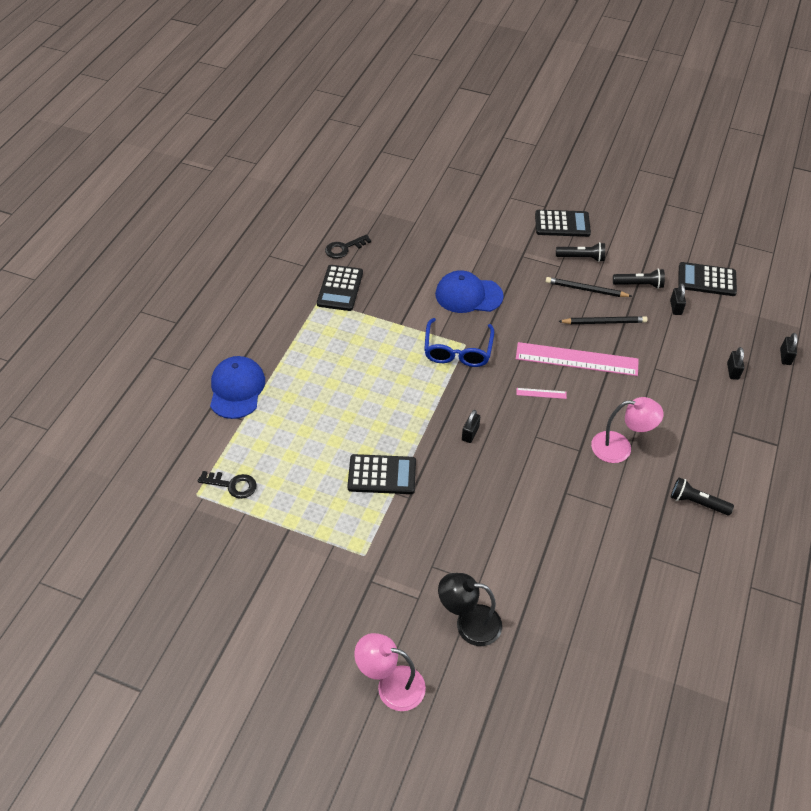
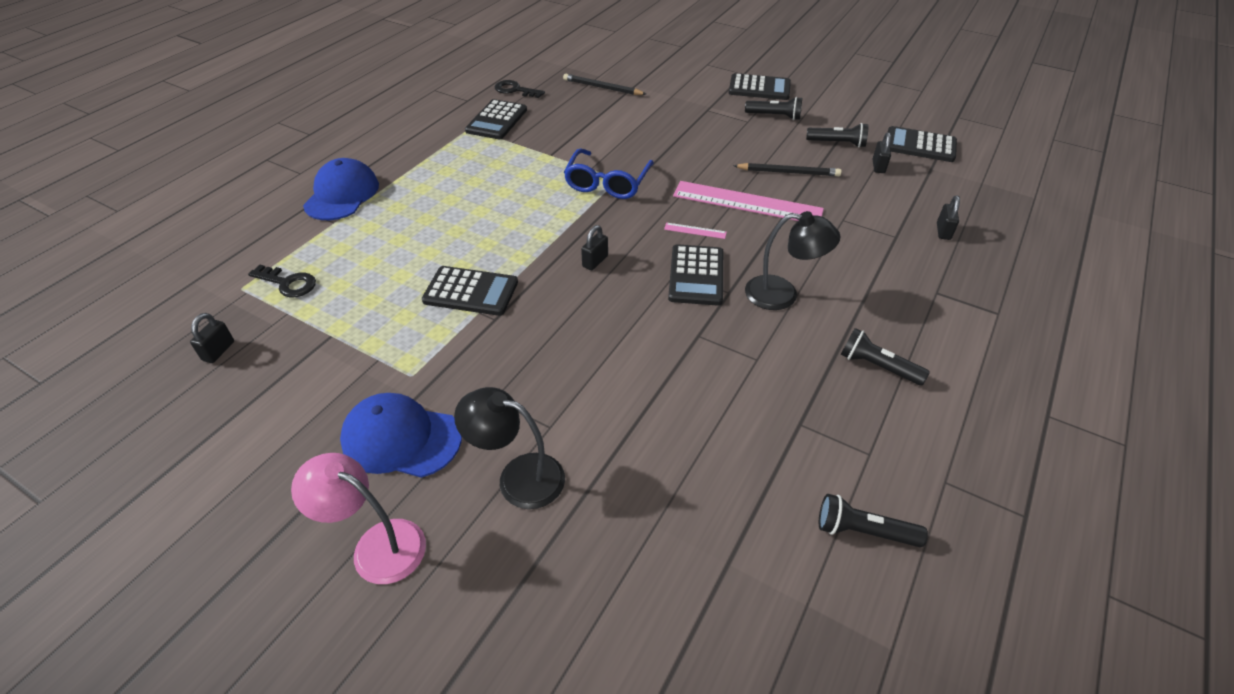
camera: 10 degrees right, 5 degrees down
(344, 248) = (515, 90): black key -> black key turned 45 degrees clockwise
(468, 295) = (636, 137): blue cap -> blue cap (401, 438)
(551, 438) = (696, 275): none -> black calculator
(586, 289) = (773, 142): black pencil -> black pencil (602, 88)
(620, 447) = (782, 294): pink lamp -> black lamp
(702, 629) = (863, 531): none -> black flashlight
(785, 357) = (1013, 223): black padlock -> black padlock (218, 351)

